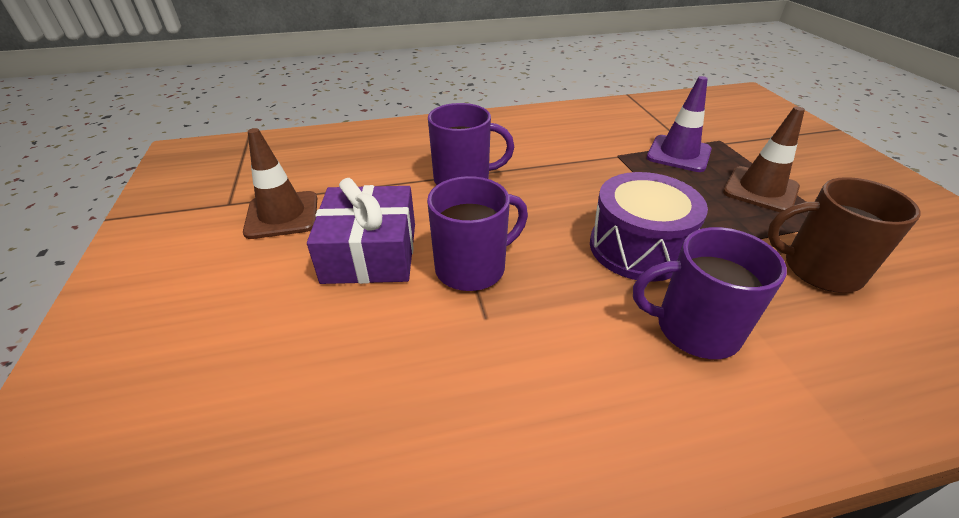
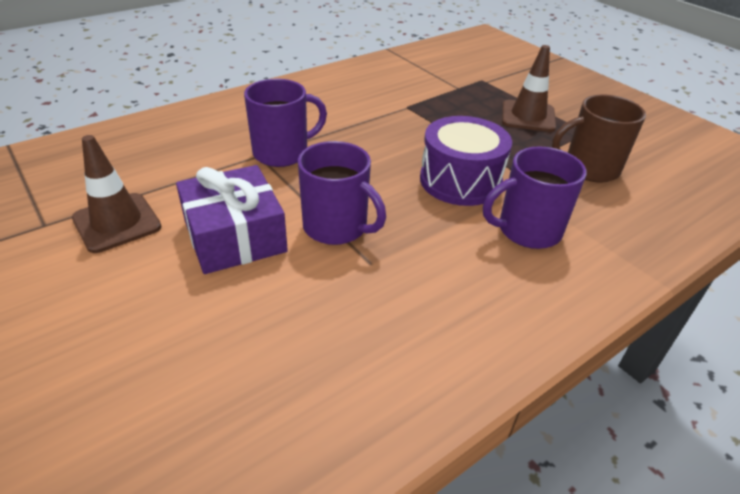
camera: 25 degrees left, 0 degrees up
(472, 268) = (336, 227): purple mug -> purple mug turned 90 degrees clockwise
(678, 154) = (455, 97): purple traffic cone -> none

